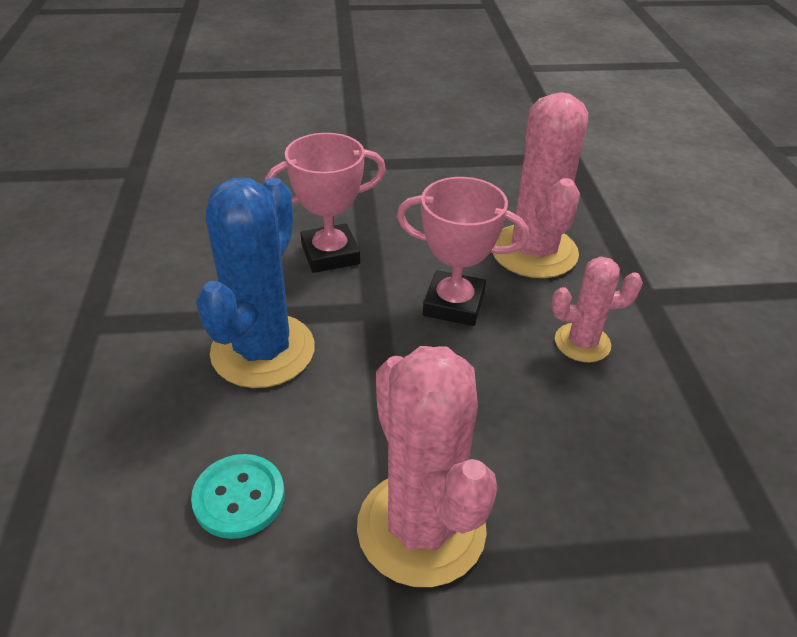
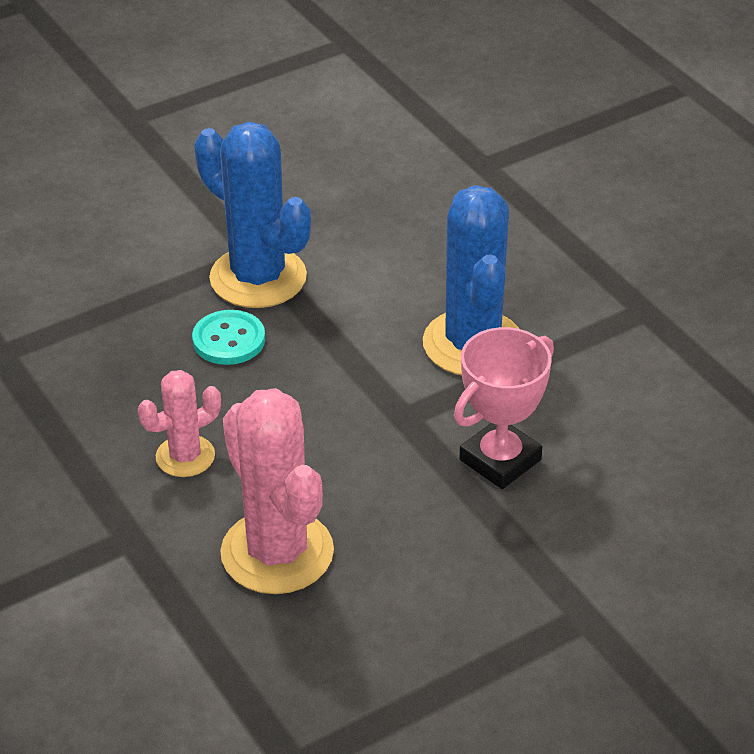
camera: 155 degrees right, 0 degrees up
(239, 497) = (394, 251): turquoise button -> turquoise button (229, 340)
(421, 527) = (258, 278): pink cactus -> blue cactus
(453, 304) = (331, 451): pink trophy -> none

